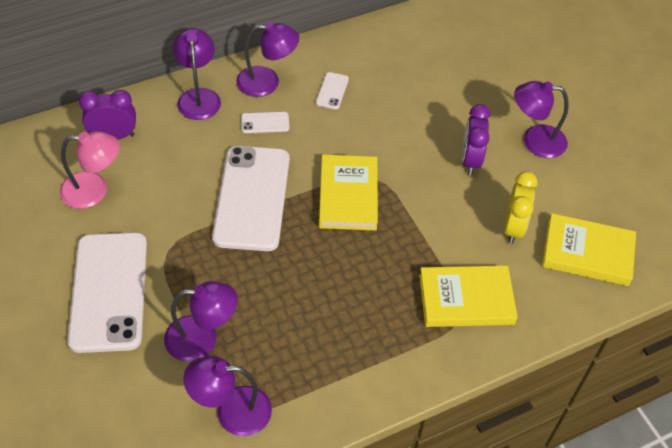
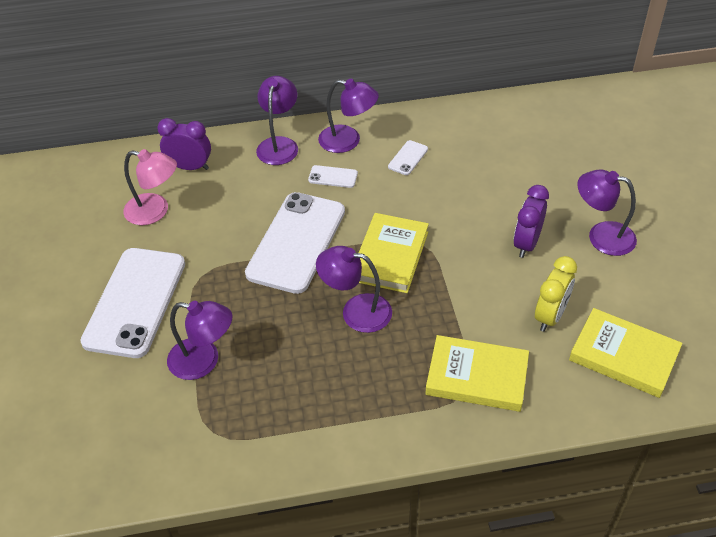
camera: 20 degrees right, 5 degrees down
(232, 411) = (207, 434): purple lamp -> purple lamp (356, 311)

